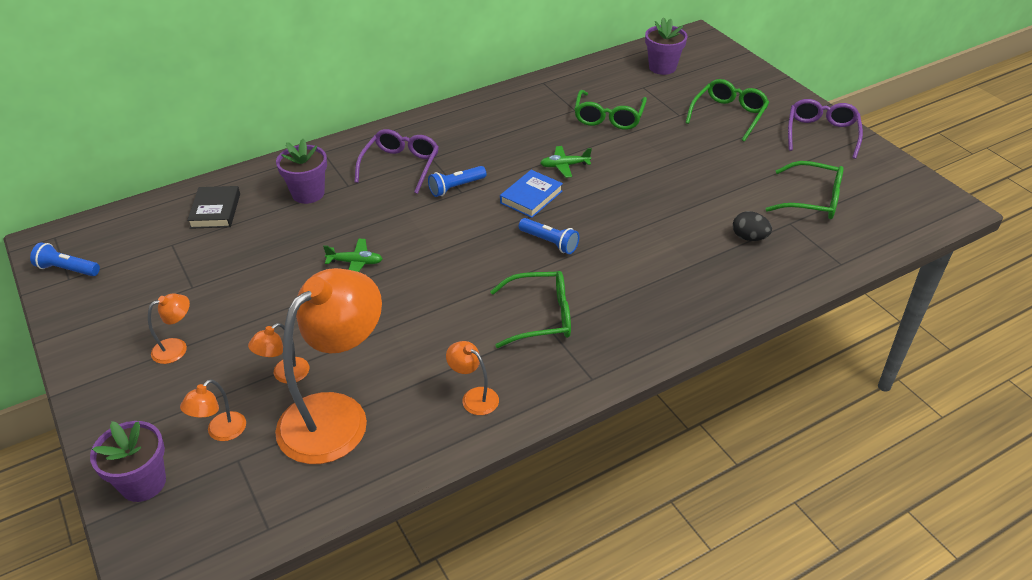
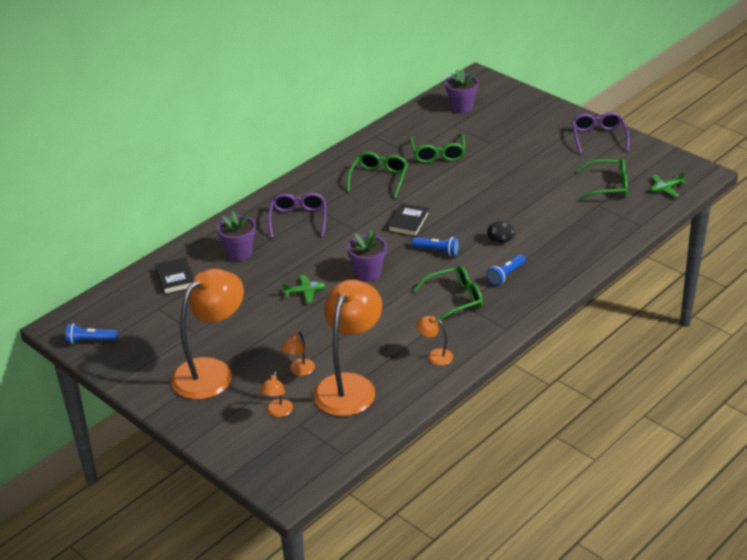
camera: 15 degrees left, 5 degrees down
(143, 483) = (245, 450): purple flower pot -> purple flower pot (368, 273)
(177, 348) = (211, 371): orange lamp -> orange lamp, size x2.40
(456, 187) = (349, 227): blue flashlight -> blue flashlight (506, 275)
(531, 197) = (408, 223): blue book -> black book
(564, 166) = (422, 196): green plane -> green plane (665, 189)
(729, 115) = (526, 136): green glasses -> green glasses (379, 179)
(749, 237) = (574, 220): black egg -> black egg (500, 240)

